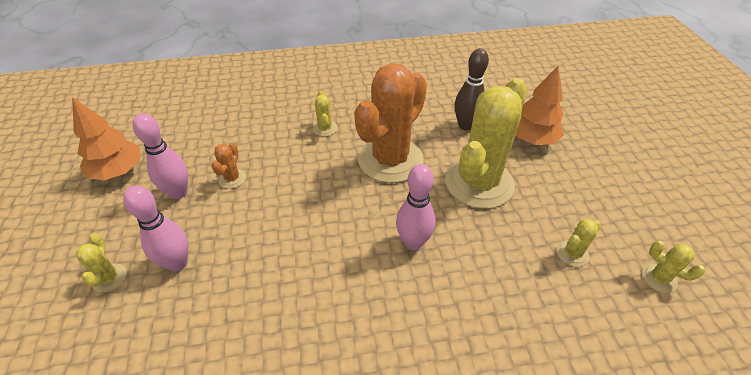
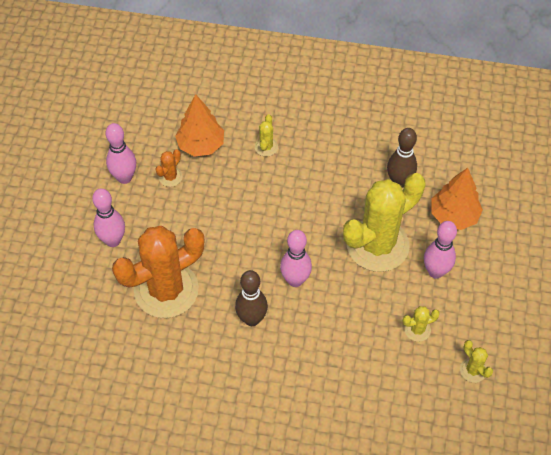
camera: 20 degrees right, 10 degrees up
(109, 278) = (63, 237): yellow cactus -> none
(118, 171) = (80, 141): orange tree -> orange tree (201, 145)
(383, 303) = (252, 319): none -> brown bowling pin
(390, 159) = (311, 198): orange cactus -> orange cactus (166, 290)
(550, 191) = (435, 272): none -> pink bowling pin

